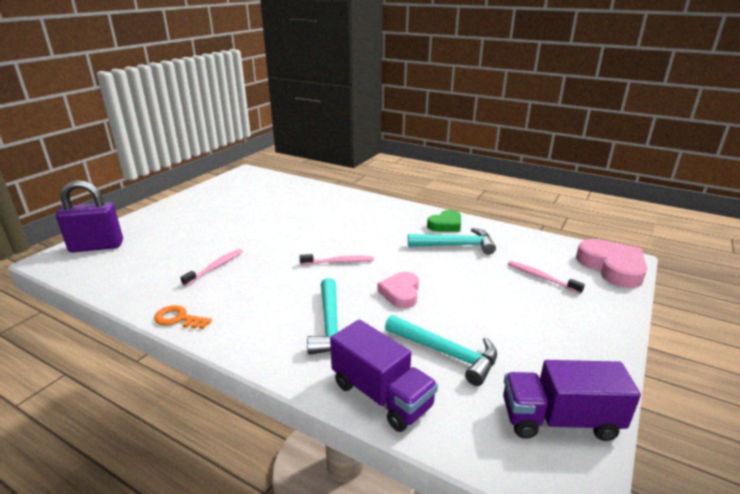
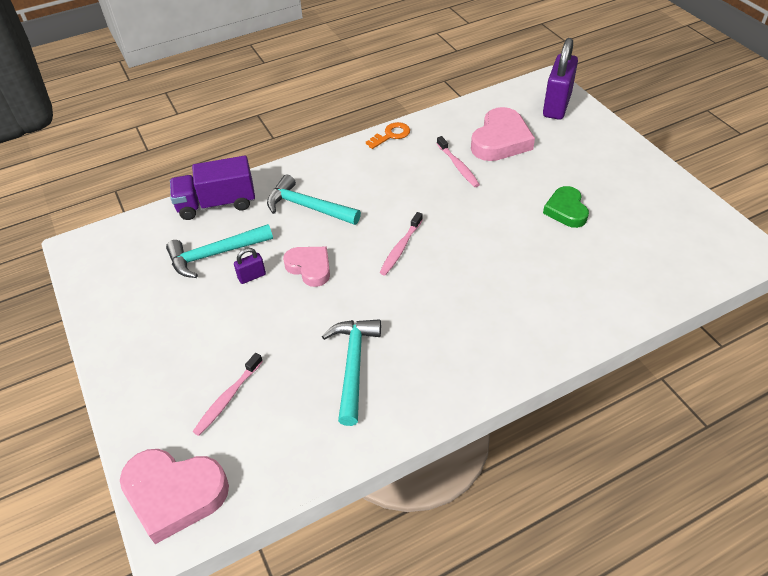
camera: 125 degrees right, 20 degrees up
(165, 258) = (500, 140): none -> pink heart
(442, 317) = (252, 276): none -> purple padlock
(445, 225) = (411, 390): green heart -> green heart (566, 210)
(456, 245) = (353, 365): turquoise hammer -> turquoise hammer turned 150 degrees clockwise
(541, 277) = (228, 398): pink toothbrush -> pink toothbrush turned 135 degrees clockwise
(559, 420) = (108, 274): purple truck -> none

